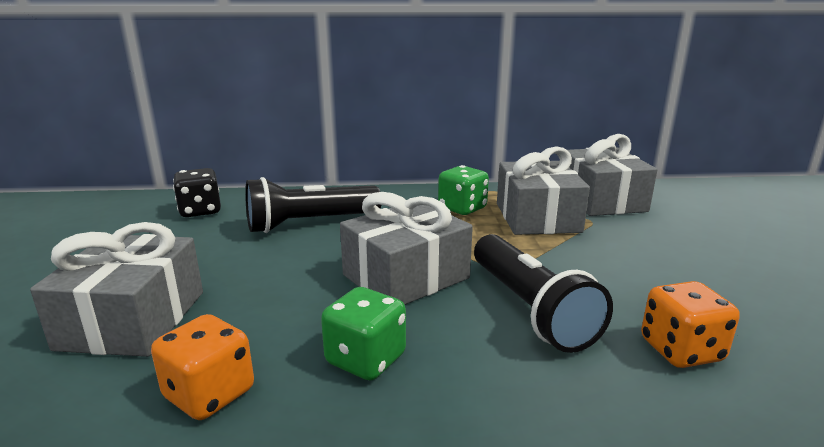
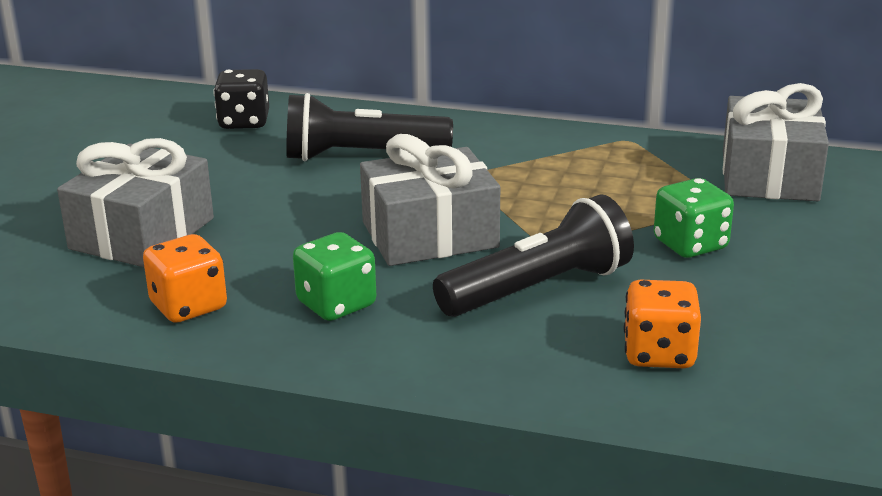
camera: 20 degrees right, 5 degrees up
(462, 208) = (563, 162): green dice -> green dice (690, 245)
(529, 308) = (537, 289): black flashlight -> black flashlight turned 120 degrees counterclockwise
(537, 217) = (652, 188): grey gift -> none

